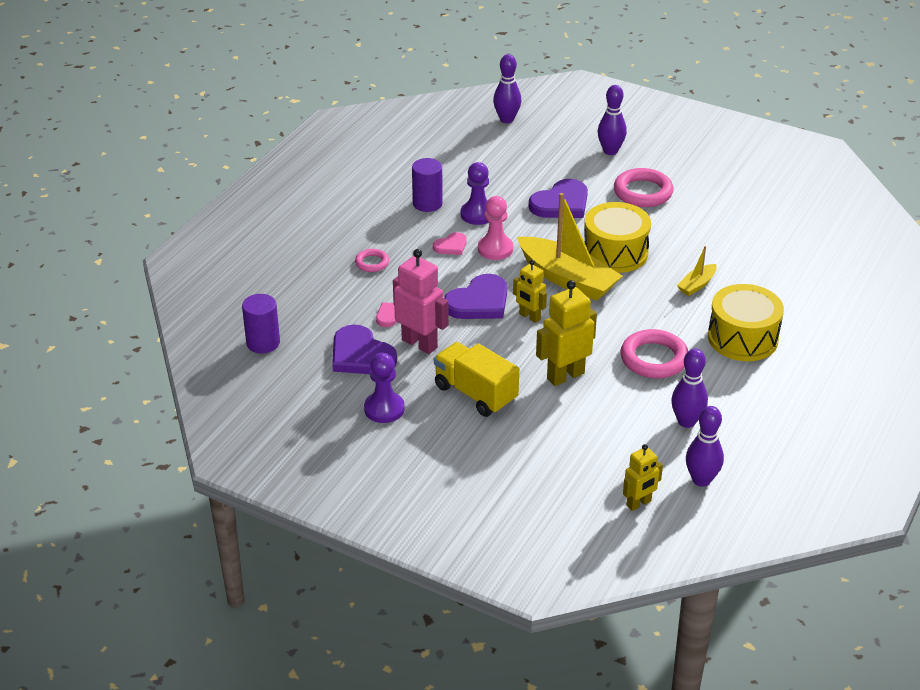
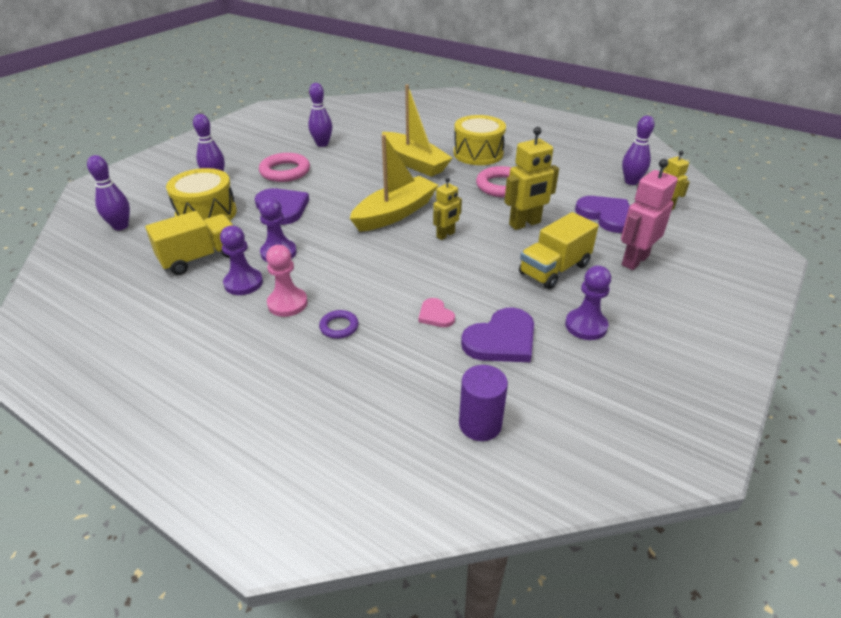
camera: 85 degrees left, 0 degrees up
(372, 263) = (339, 327): pink ring -> purple ring
(420, 343) = (482, 298): pink robot -> pink robot (634, 260)
(427, 203) = (243, 283): purple cylinder -> purple pawn
(451, 246) = (326, 271): pink heart -> none
(462, 173) = (200, 258): none -> yellow truck
(479, 302) = (420, 260): purple heart -> purple heart (606, 215)
(495, 249) = (340, 246): pink pawn -> pink pawn (287, 303)
(565, 376) = (525, 224): yellow robot -> yellow robot turned 90 degrees counterclockwise
(615, 253) = (364, 190): yellow drum -> yellow drum (206, 214)
(686, 421) = (571, 181): purple bowling pin -> purple bowling pin (322, 144)
(696, 285) = (414, 163): yellow boat -> yellow boat, size x2.17

